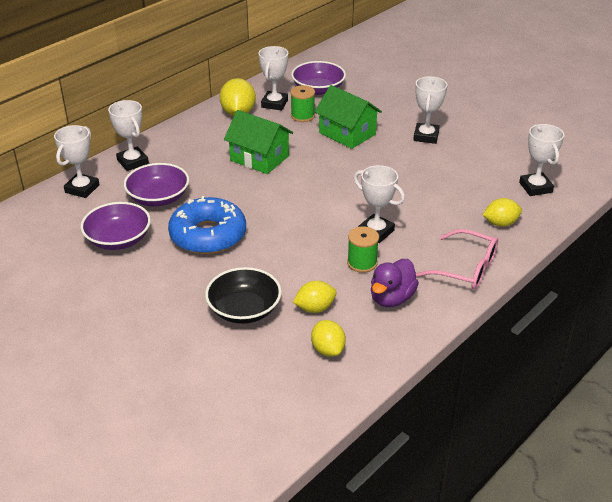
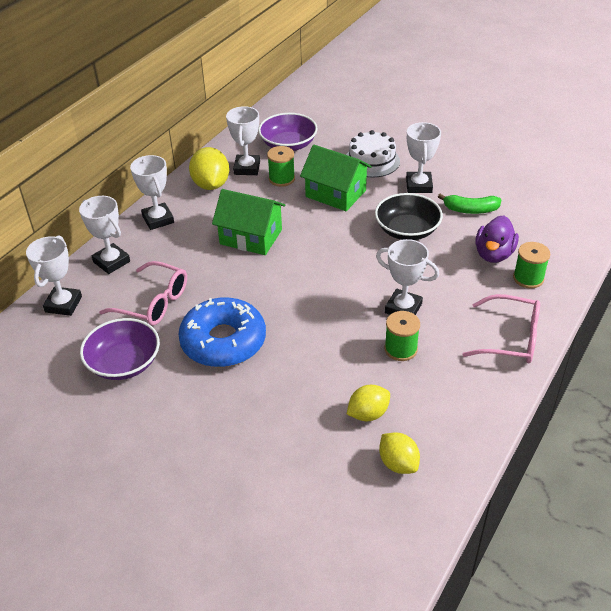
camera: 10 degrees left, 5 degrees up
(158, 198) = (154, 303): purple bowl -> pink glasses
(244, 309) = (292, 429): black bowl -> black bowl (407, 230)
(390, 111) = (372, 161): none -> white cake
(391, 298) = (445, 387): purple duck -> purple duck (493, 254)
(467, 162) = (470, 210): none -> green banana
(500, 223) = (528, 278): yellow lemon -> green spool
(535, 187) = (549, 230): white trophy -> white trophy (158, 219)

